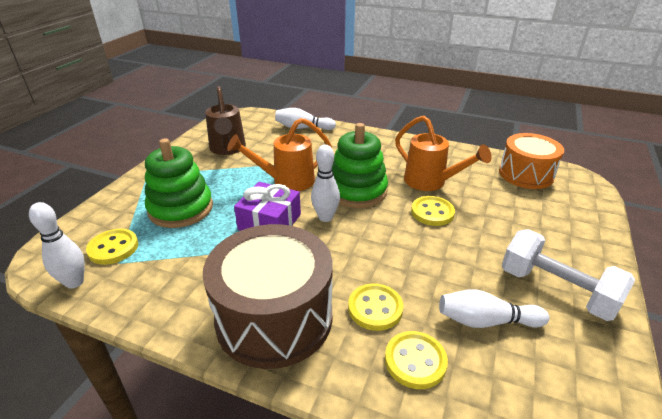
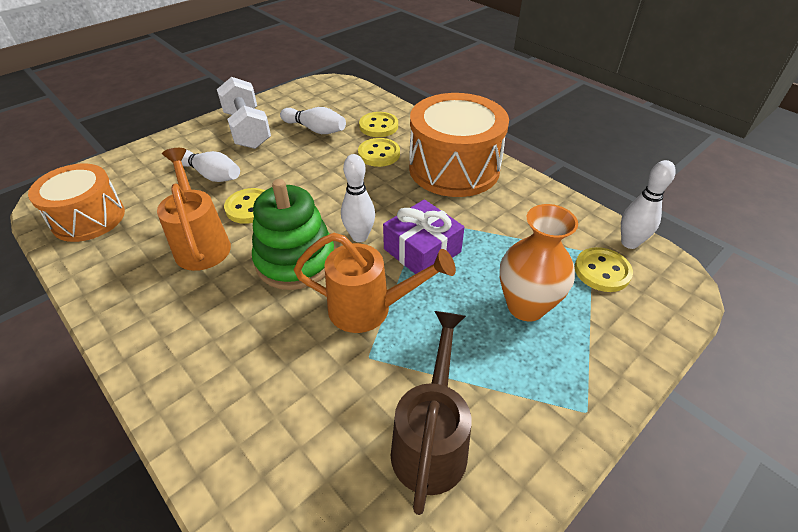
camera: 155 degrees left, 10 degrees up
(181, 209) = (526, 306): green stacking toy -> orange vase
(274, 317) = (454, 168): brown drum -> orange drum
(303, 128) = (247, 465): white bowling pin -> white bowling pin (211, 175)

